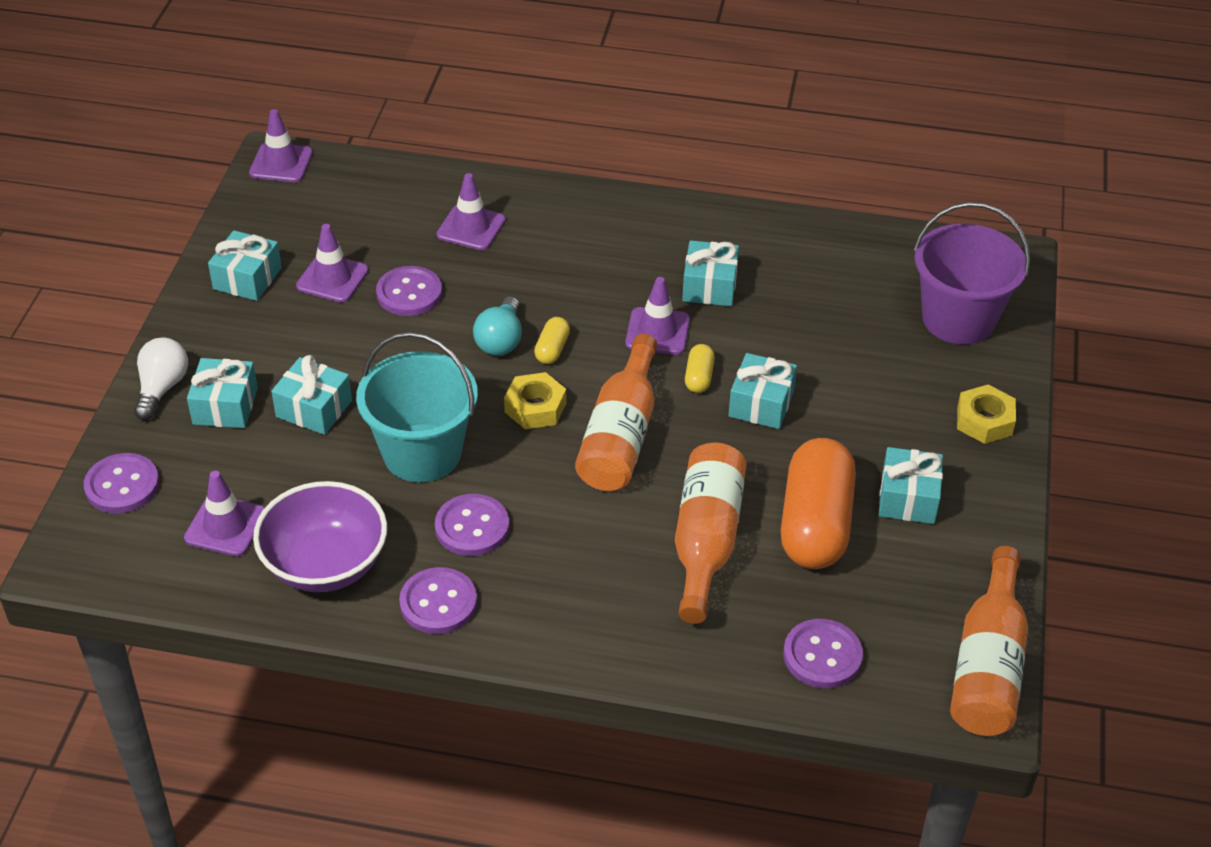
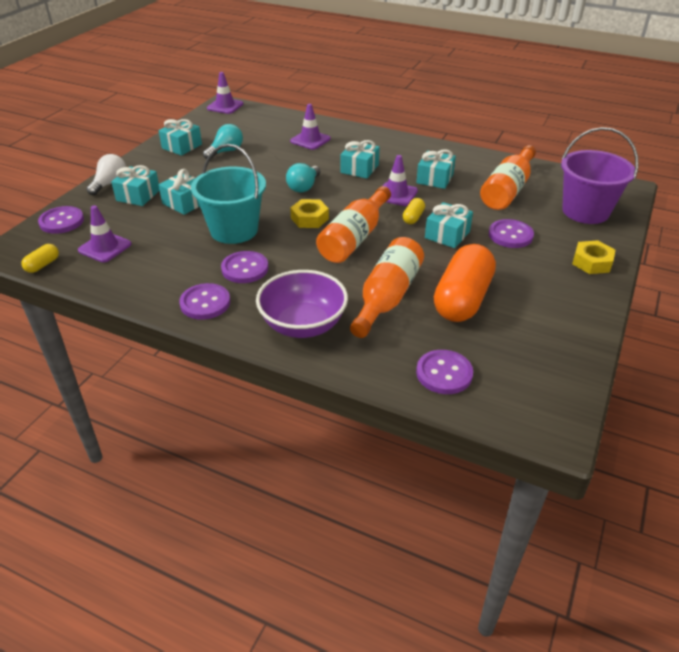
camera: 15 degrees right, 5 degrees down
(325, 564) = (149, 274): purple bowl -> purple bowl (303, 325)
(332, 278) = (226, 151): purple traffic cone -> turquoise light bulb
(409, 293) = (263, 162): purple button -> purple button (510, 235)
(552, 349) = (331, 194): yellow capsule -> yellow capsule (43, 265)
(908, 498) = (529, 295): turquoise gift -> turquoise gift (359, 169)
(987, 665) = (564, 400): orange bottle -> orange bottle (507, 190)

